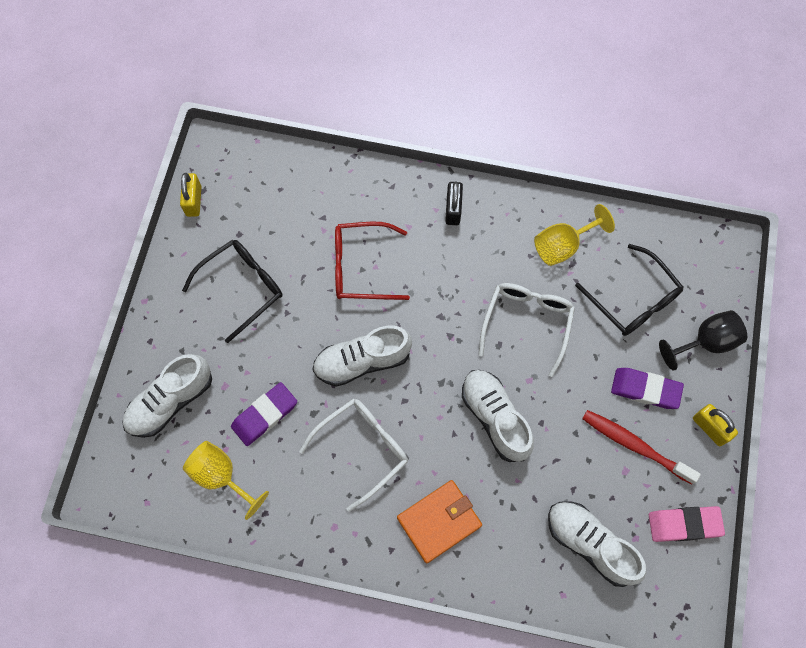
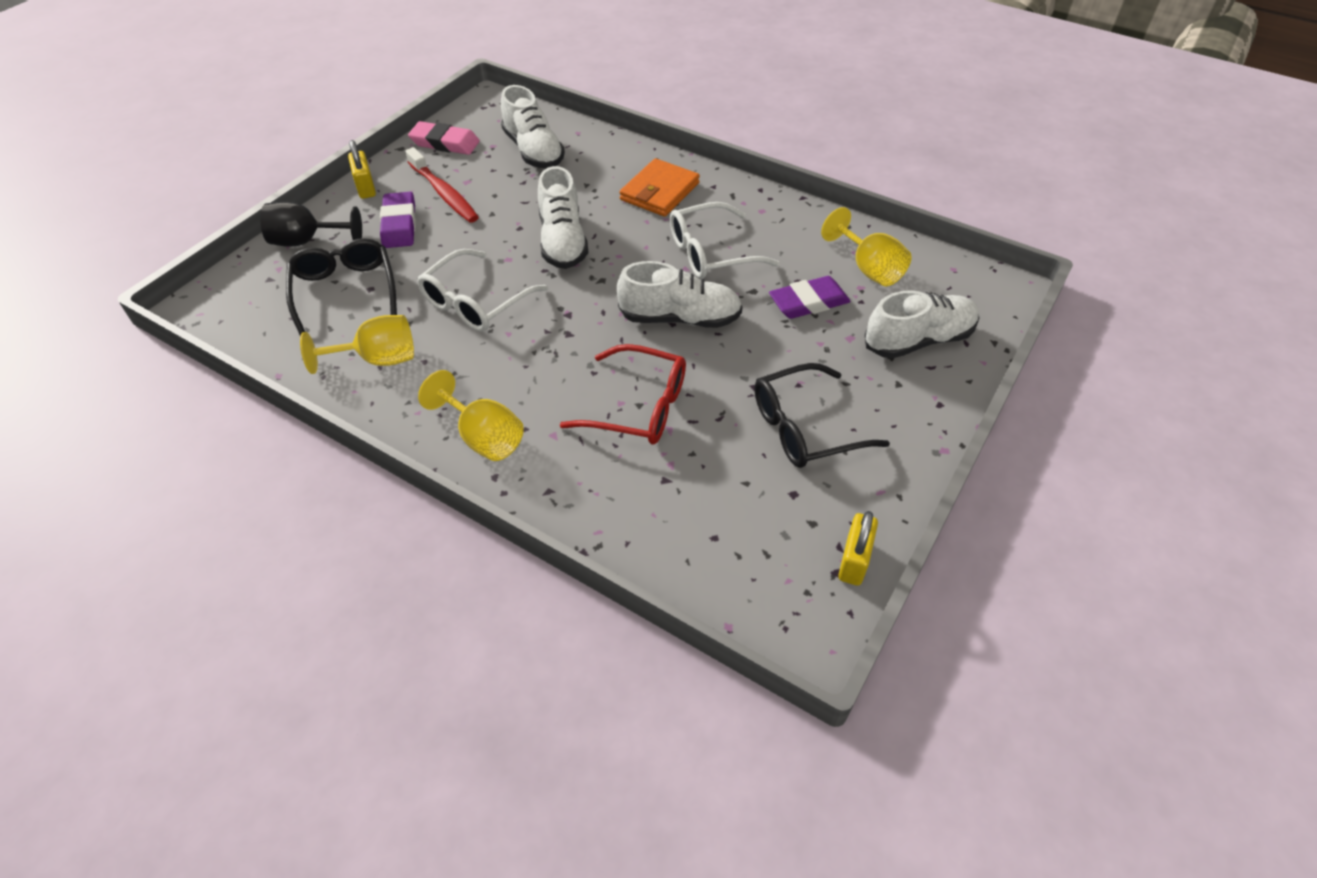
camera: 160 degrees left, 20 degrees down
(439, 521) = (659, 191): orange wallet -> orange wallet turned 45 degrees counterclockwise
(453, 209) = (483, 437): black padlock -> yellow goblet
(645, 389) = (399, 224): purple eraser -> purple eraser turned 45 degrees clockwise

